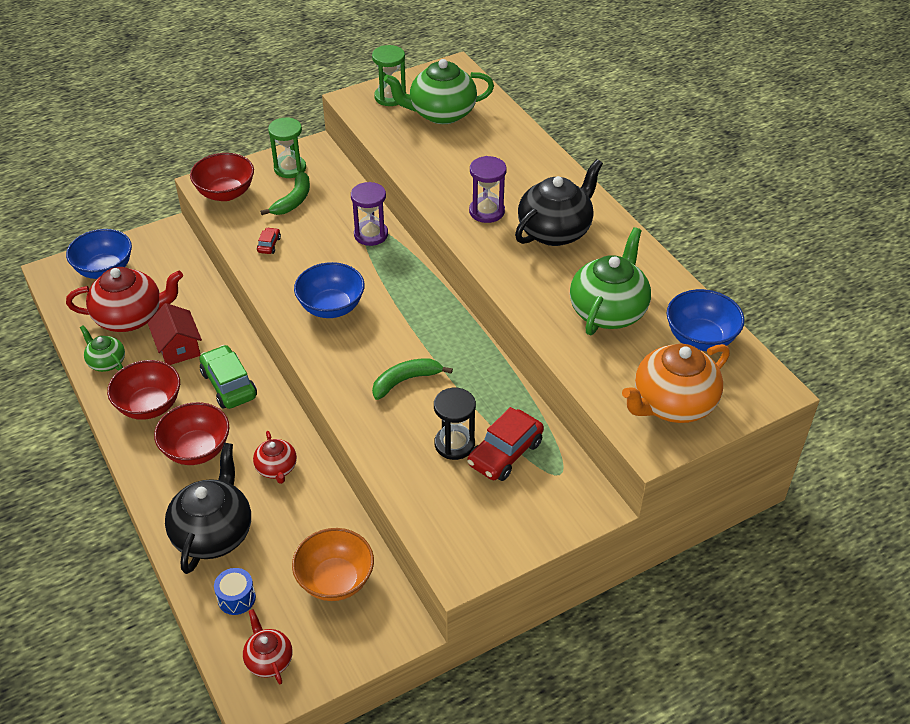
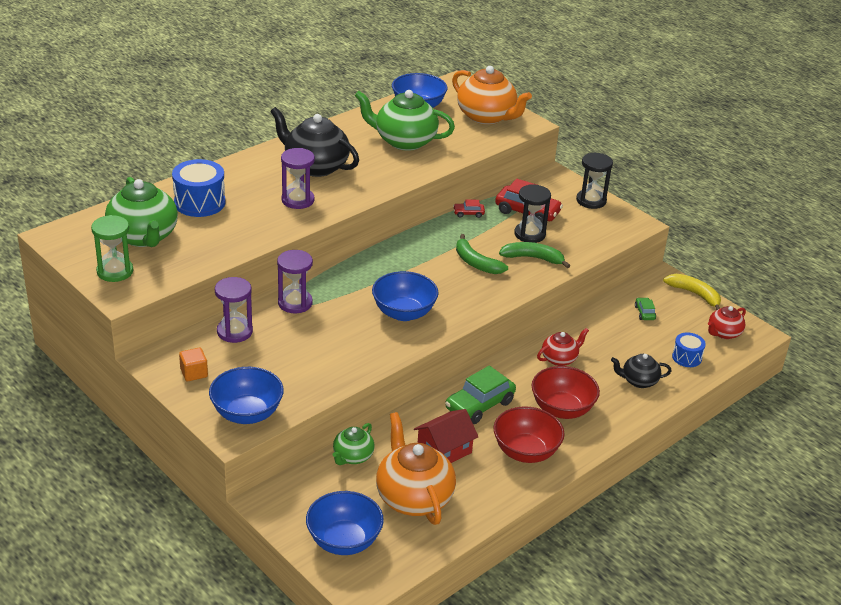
camera: 105 degrees left, 10 degrees down
(106, 362) = (483, 498): green teapot -> green teapot (352, 457)
(130, 317) = (413, 497): red teapot -> orange teapot
(213, 533) = (638, 381): black teapot -> black teapot, size x0.54
(225, 193) = (247, 413): red bowl -> blue bowl
(269, 245) = (327, 366): red car -> red car (468, 213)
(290, 168) = (194, 373): green hourglass -> orange cube
(293, 200) = (251, 361): green banana -> green banana (533, 258)
(335, 580) = (644, 313): orange bowl -> green car
(339, 194) = (234, 332): none -> purple hourglass
(359, 655) = (694, 294): none -> yellow banana
(494, 148) = (199, 202): none -> blue drum
(524, 532) = (591, 200): none -> black hourglass

